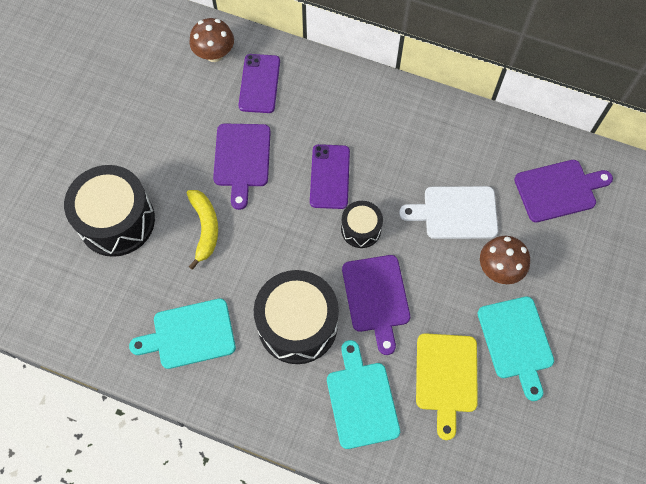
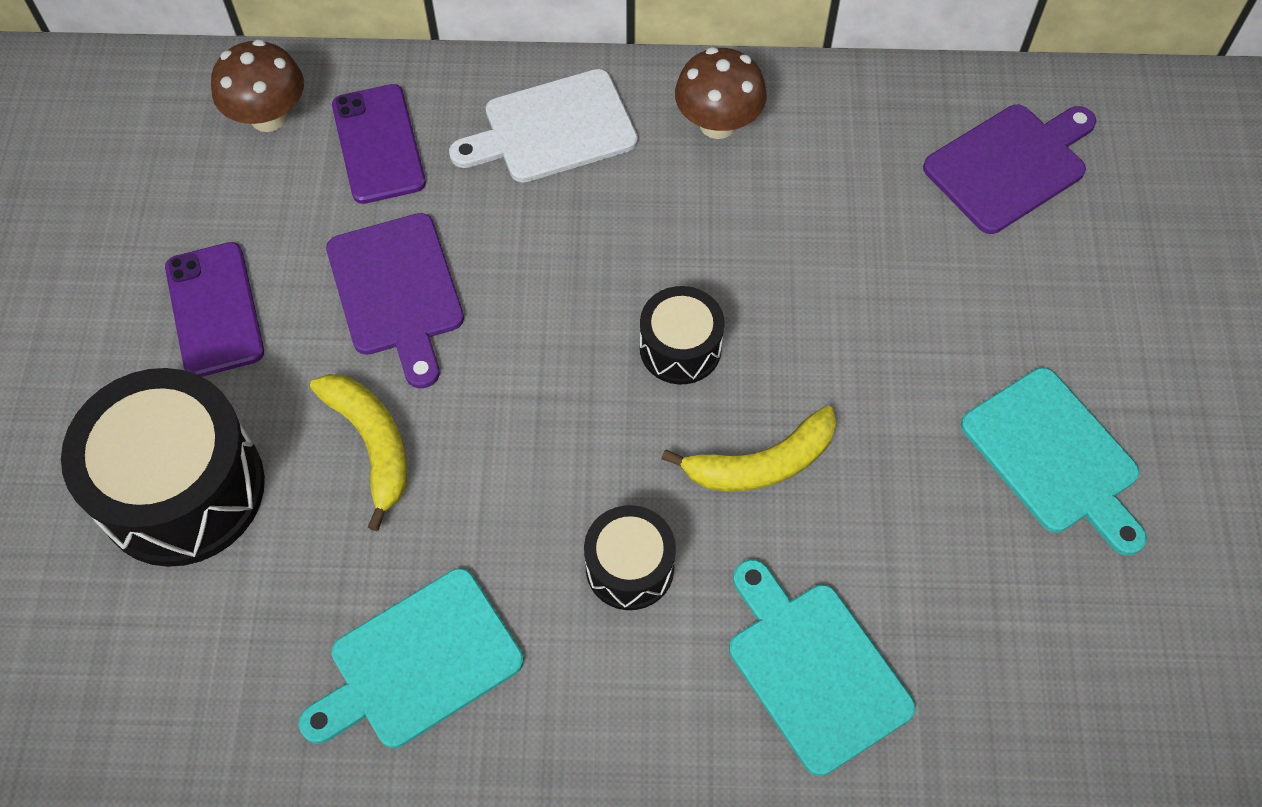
camera: 20 degrees left, 5 degrees down
(297, 324) = (629, 567): black drum -> black drum, size x0.53
(330, 176) = (582, 271): purple phone -> purple phone (215, 309)
(376, 297) = (762, 464): purple cutting board -> yellow banana
(446, 377) = (956, 567): yellow cutting board -> none
(456, 213) = (844, 262): white cutting board -> white cutting board (553, 129)
(499, 269) = (966, 336): brown mushroom -> brown mushroom (717, 123)

